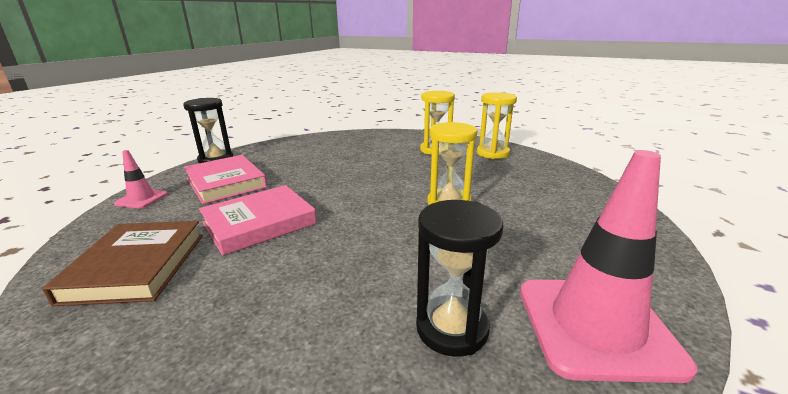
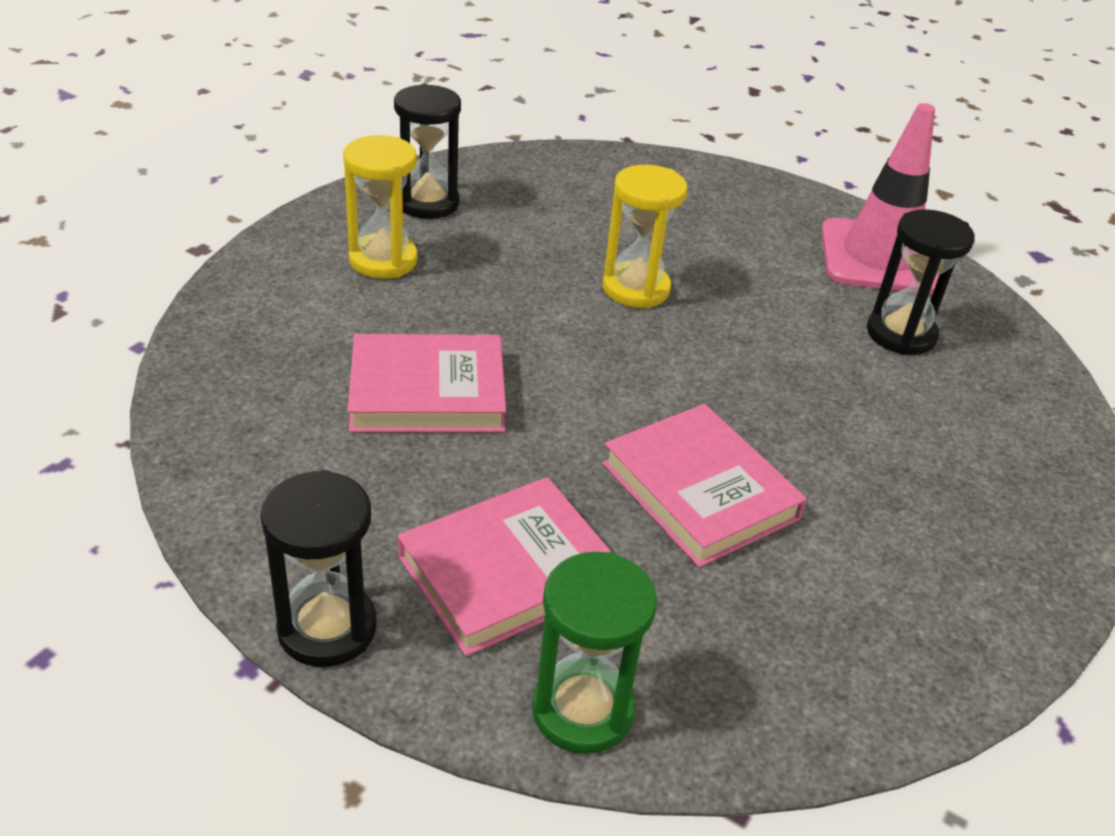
camera: 90 degrees left, 15 degrees up
(137, 266) = (840, 615): brown book -> none
(141, 199) = (582, 710): pink traffic cone -> green hourglass
(341, 163) = (427, 392): none -> pink book
(492, 153) = (427, 203): yellow hourglass -> black hourglass

